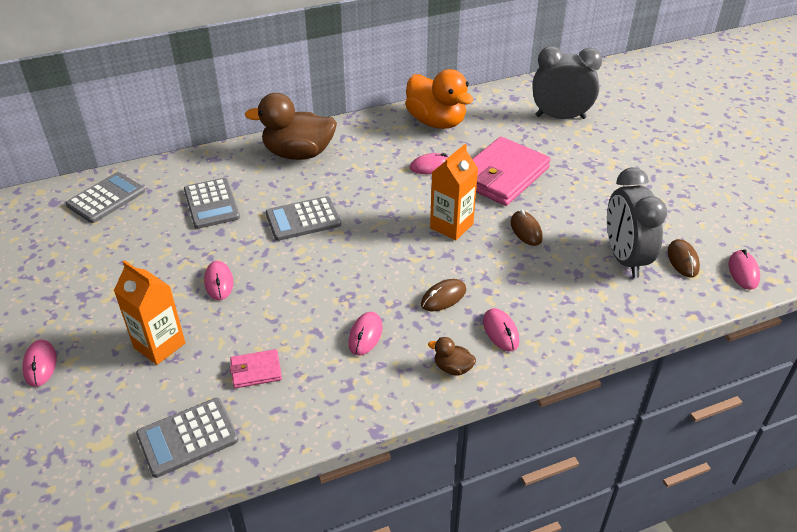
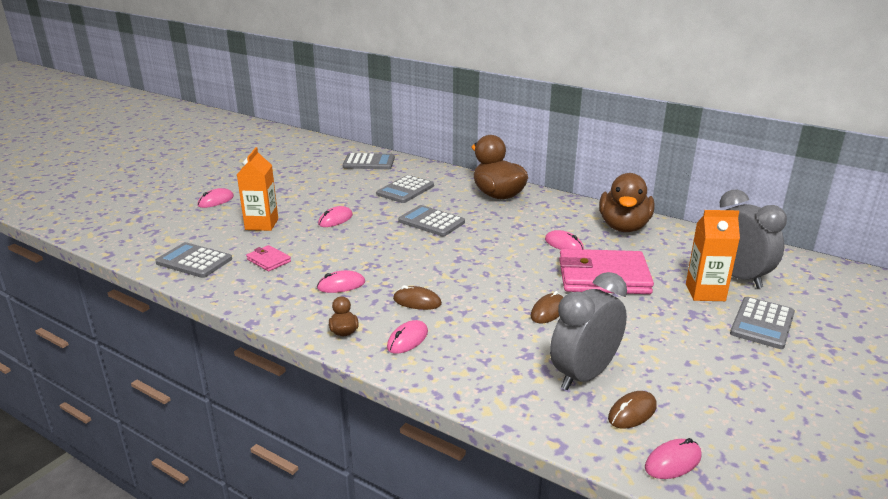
camera: 55 degrees right, 15 degrees down
(436, 122) = (623, 227): orange duck -> brown duck
(451, 226) = (504, 277): orange carton -> orange carton (705, 292)
(625, 144) = (762, 323): none -> grey calculator

